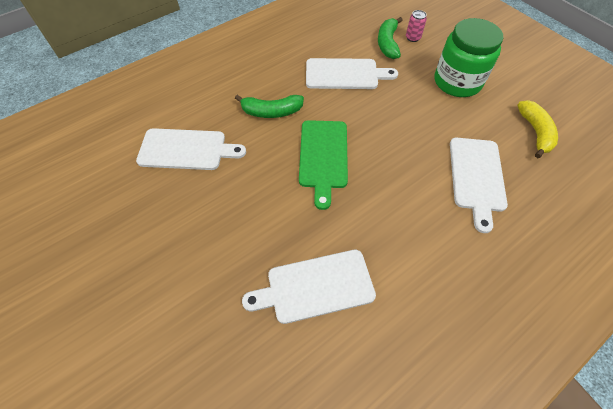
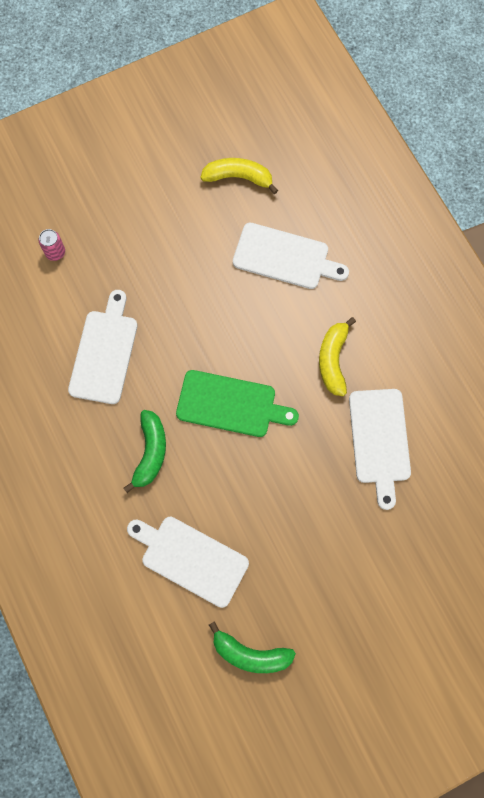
camera: 80 degrees left, 15 degrees up
(186, 149) = (190, 559): white cutting board -> white cutting board turned 75 degrees counterclockwise
(387, 43) = (59, 286): green banana -> green banana (250, 654)
(389, 231) = (333, 360): none -> yellow banana
(457, 82) = (147, 227): green jar -> none

